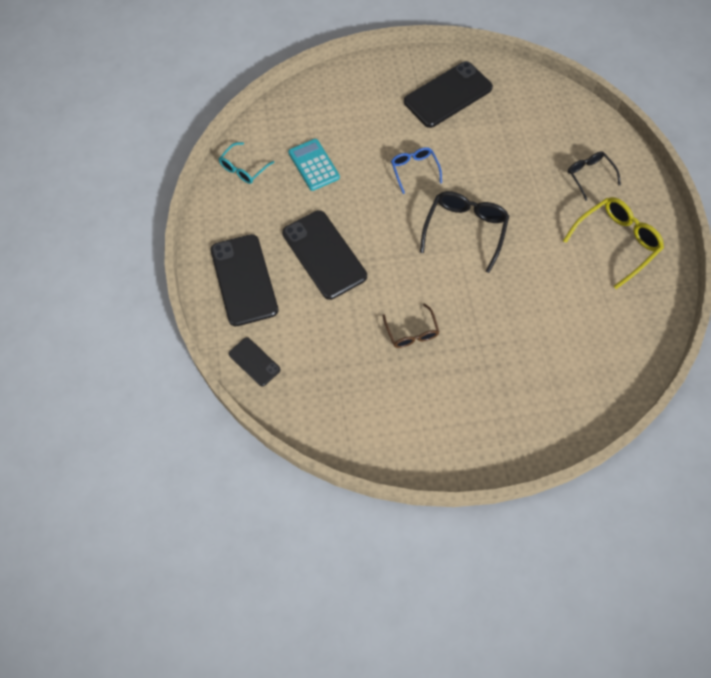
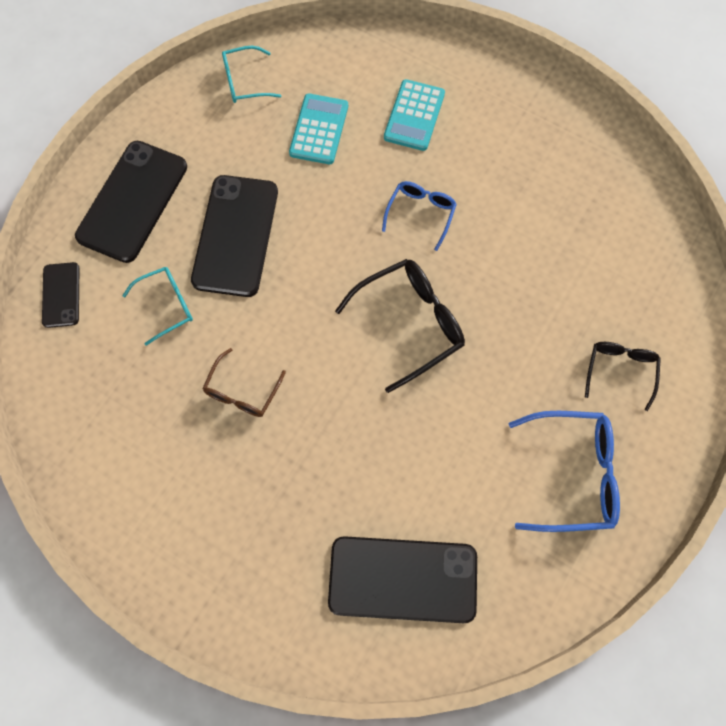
camera: 40 degrees right, 5 degrees up
(323, 320) = (167, 305): none -> turquoise glasses
(359, 122) = (414, 116): none -> turquoise calculator
(448, 95) = (544, 154): black phone -> black phone (403, 579)
(616, 242) = (573, 475): yellow glasses -> blue glasses

